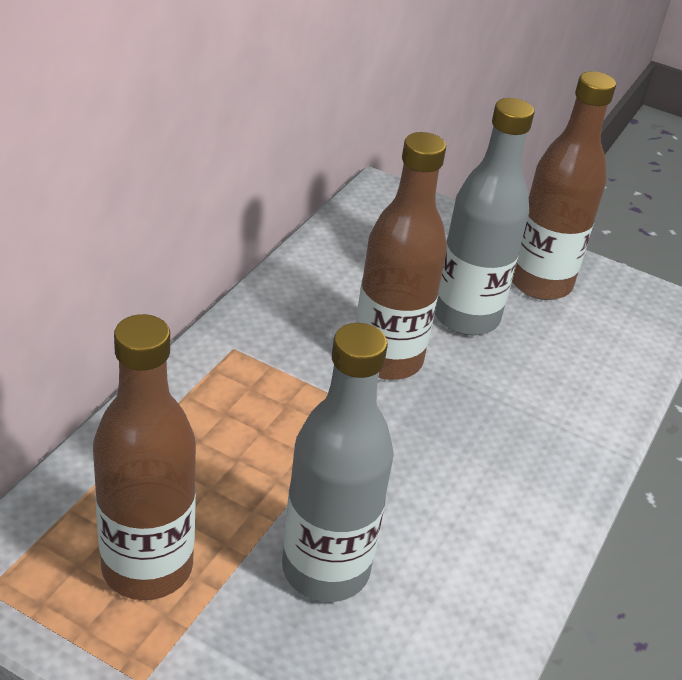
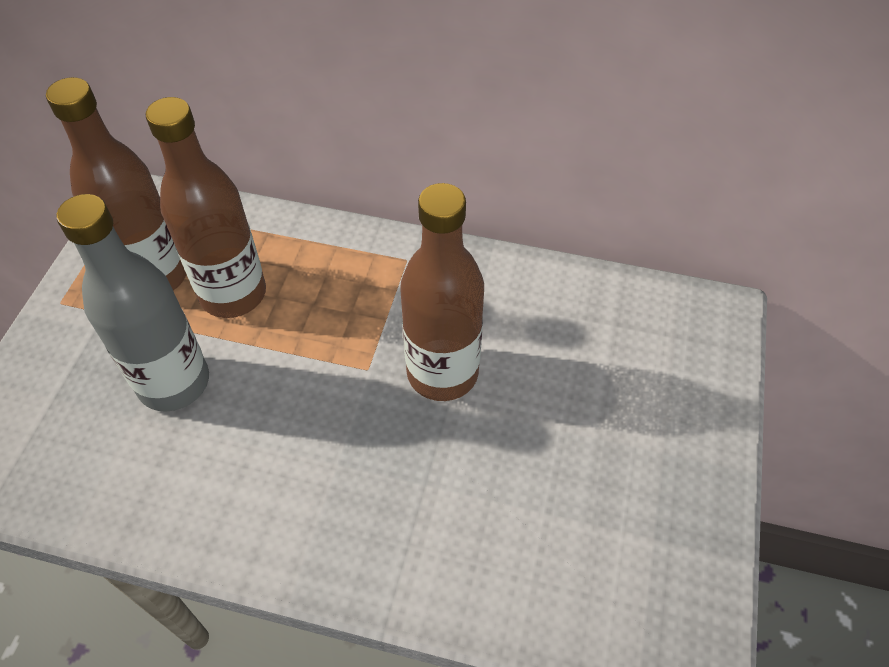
camera: 80 degrees right, 15 degrees up
(466, 317) = (543, 429): grey bottle -> none
(540, 283) = (647, 496): brown bottle -> brown bottle (233, 294)

